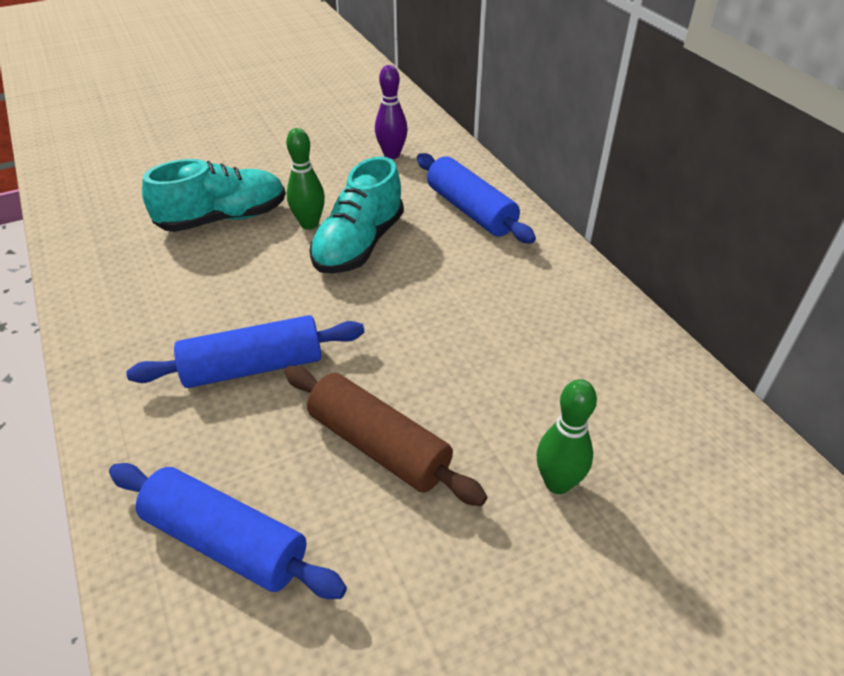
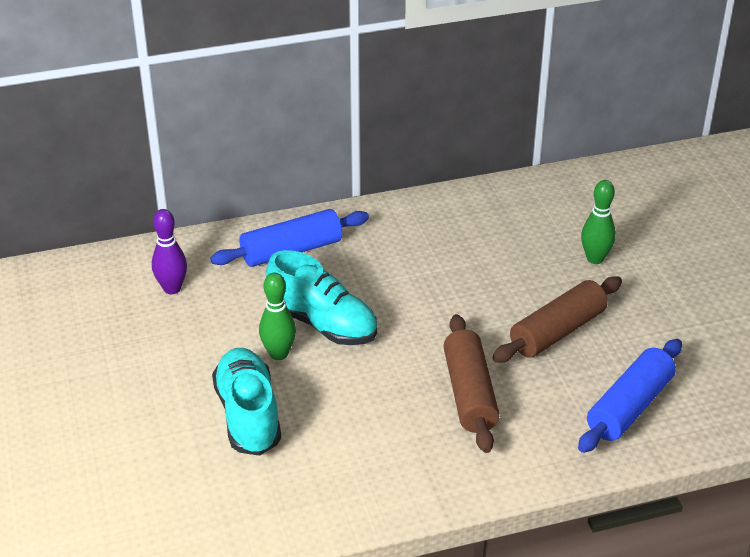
camera: 80 degrees left, 5 degrees down
(253, 367) = (470, 393): blue rolling pin -> brown rolling pin

